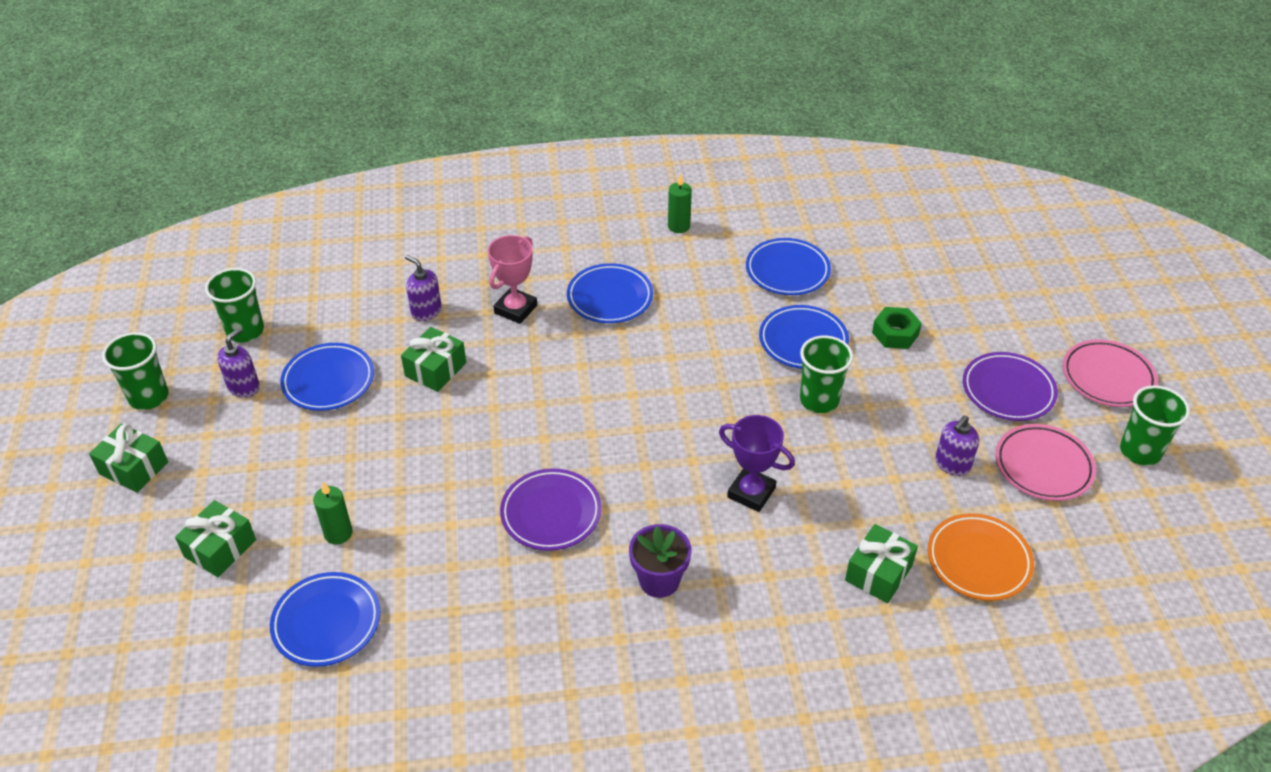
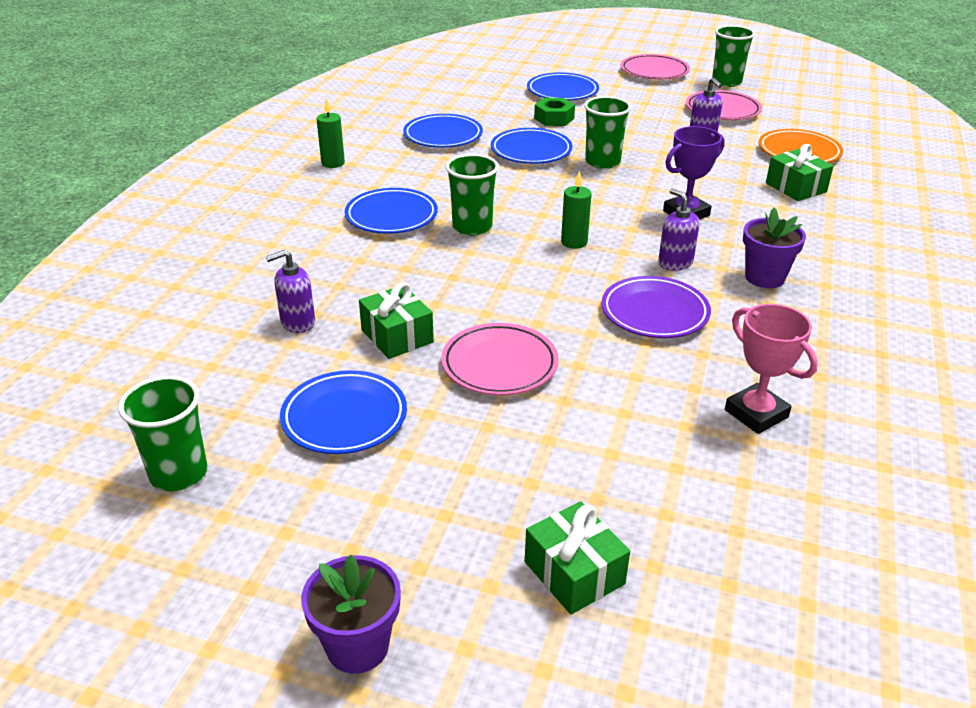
camera: 65 degrees left, 10 degrees down
(133, 468) = (357, 646): green gift -> purple flower pot
(149, 397) = (217, 603): green cup -> green cup (472, 227)
(244, 387) = (288, 495): purple soap dispenser -> purple soap dispenser (675, 263)
(326, 622) = (739, 497): blue plate -> blue plate (562, 91)
(338, 533) = (605, 460): green candle -> green candle (574, 242)
(427, 439) = (499, 365): none -> pink plate
(515, 309) = (354, 268): pink trophy -> pink trophy (756, 413)
(1008, 390) = (643, 101): purple plate -> none

